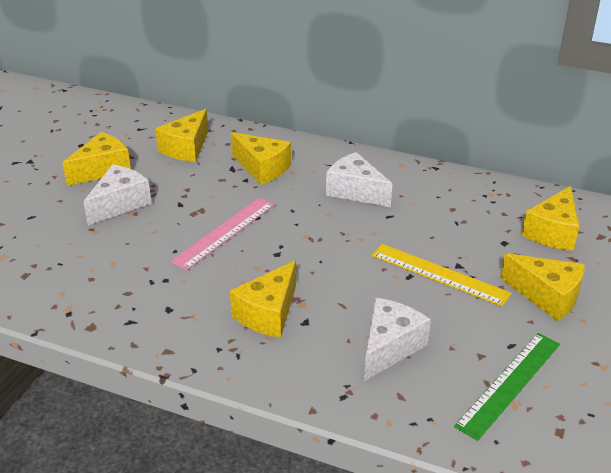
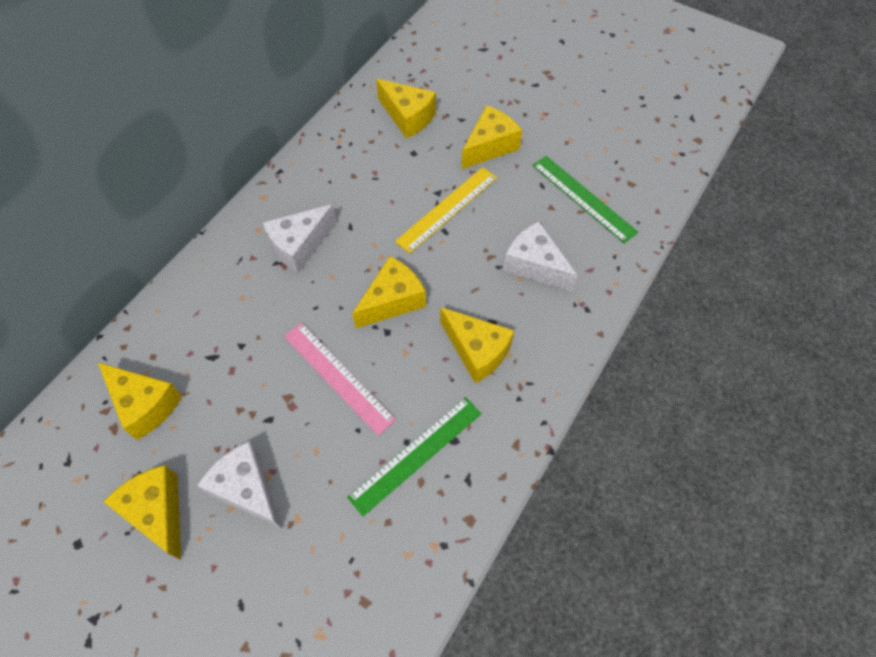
camera: 80 degrees left, 25 degrees up
(153, 286) = (416, 454): none -> green ruler
(262, 168) = (224, 325): yellow cheese -> yellow cheese (393, 301)

